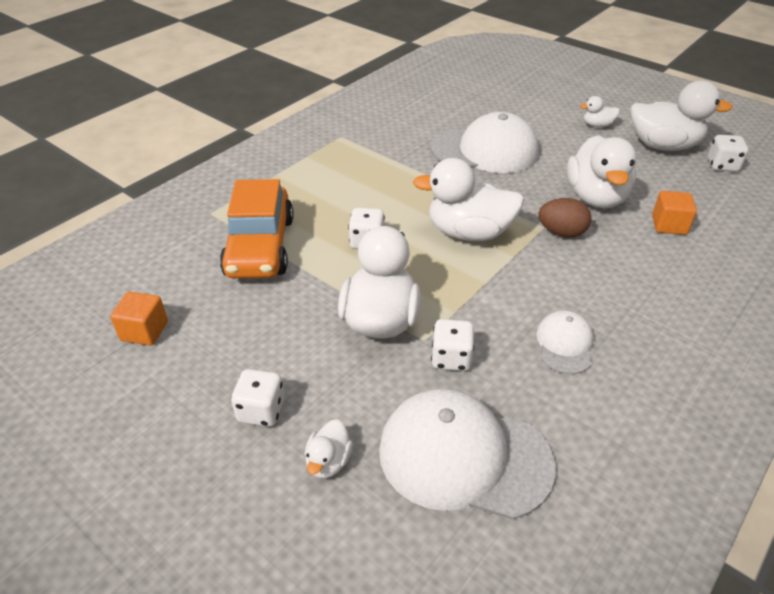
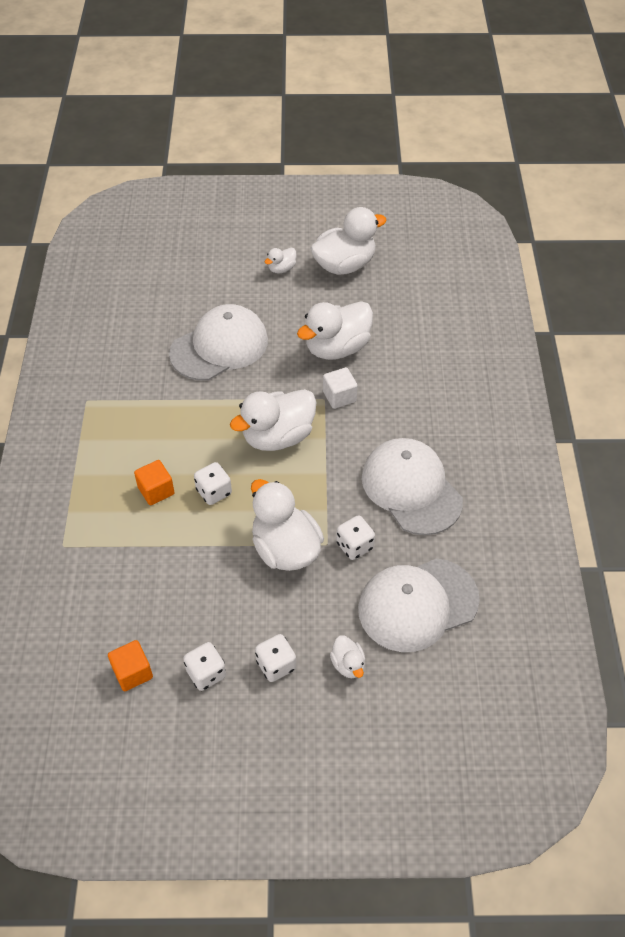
camera: 40 degrees left, 10 degrees up
(260, 247) = (138, 549): orange car -> none
(561, 233) = (339, 396): brown egg -> white cube
(565, 344) = (411, 488): white cap -> white cap, size x1.95
(596, 197) = (337, 348): white duck -> white duck turned 90 degrees clockwise
(669, 225) = (401, 346): orange cube -> orange cube (156, 490)
(722, 165) = (397, 264): white dice -> white dice (206, 673)

